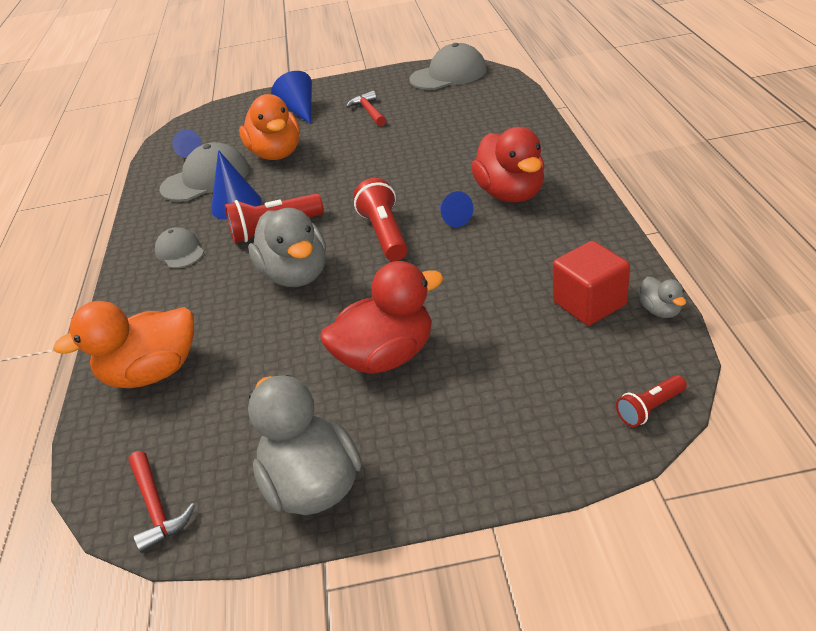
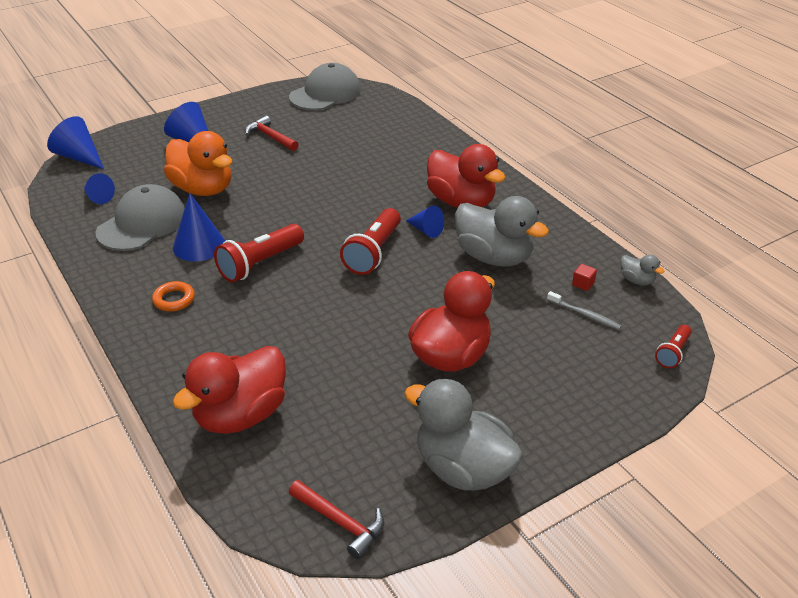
camera: 30 degrees left, 0 degrees up
(152, 373) = (241, 415): orange duck -> red duck
(180, 251) = (174, 299): grey cap -> orange ring
(201, 117) = (79, 157): none -> blue cone
(296, 275) = (315, 302): grey duck -> grey duck (494, 257)
(385, 234) = (373, 252): red flashlight -> red flashlight turned 120 degrees counterclockwise
(567, 340) = (585, 315): none -> grey toothbrush
(589, 303) = (583, 284): red cube -> red cube, size x0.40

